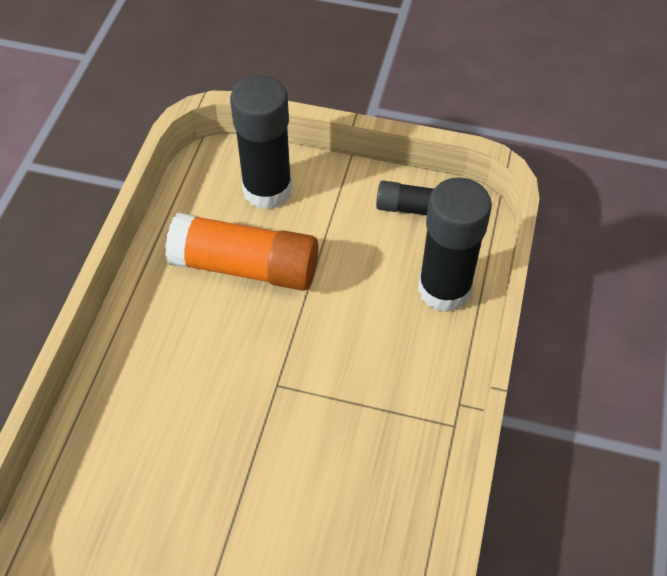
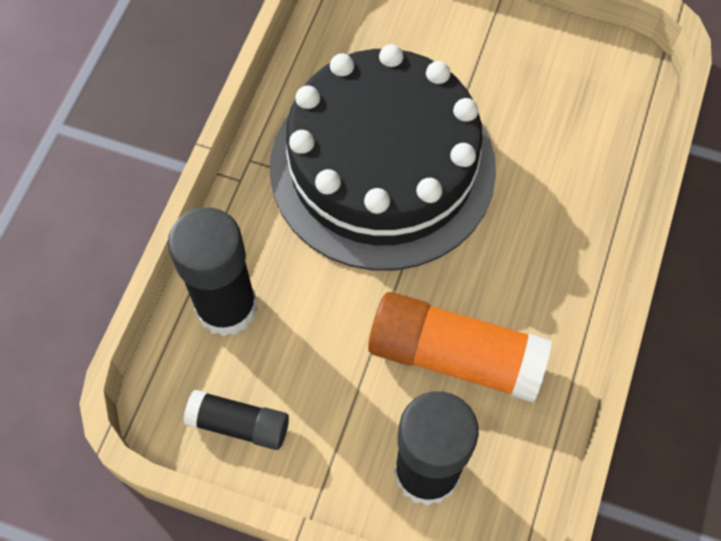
camera: 175 degrees left, 10 degrees up
(319, 427) = (382, 167): none -> black cake

